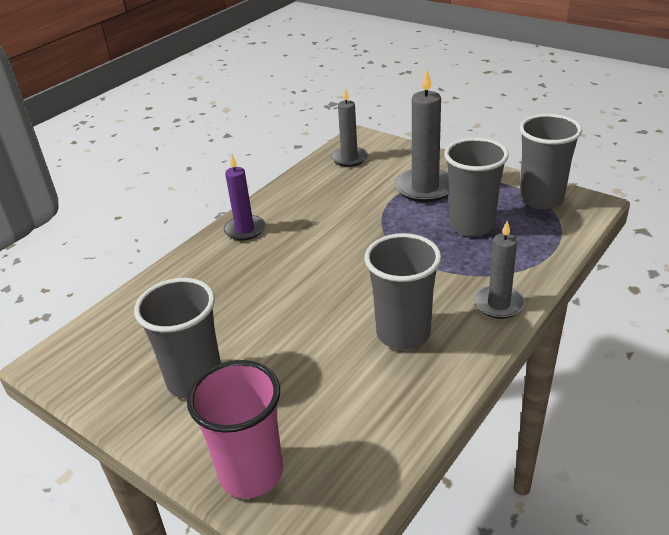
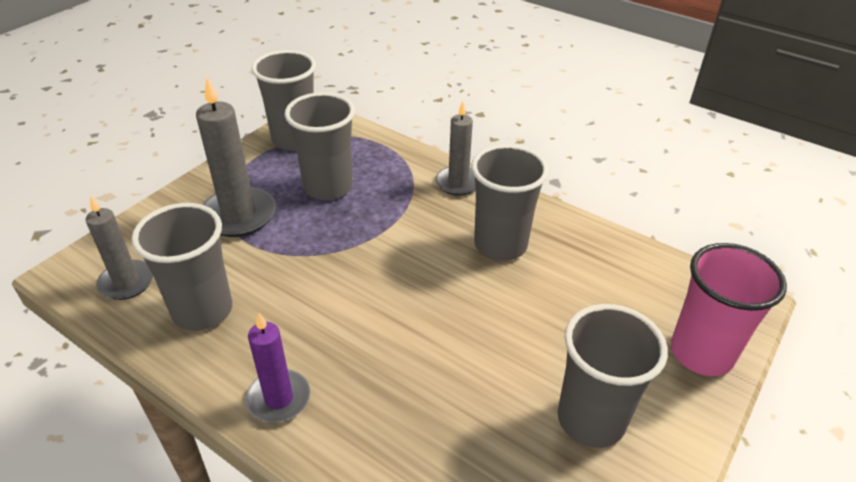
camera: 95 degrees left, 5 degrees up
(323, 190) = (202, 311): none -> grey cup

